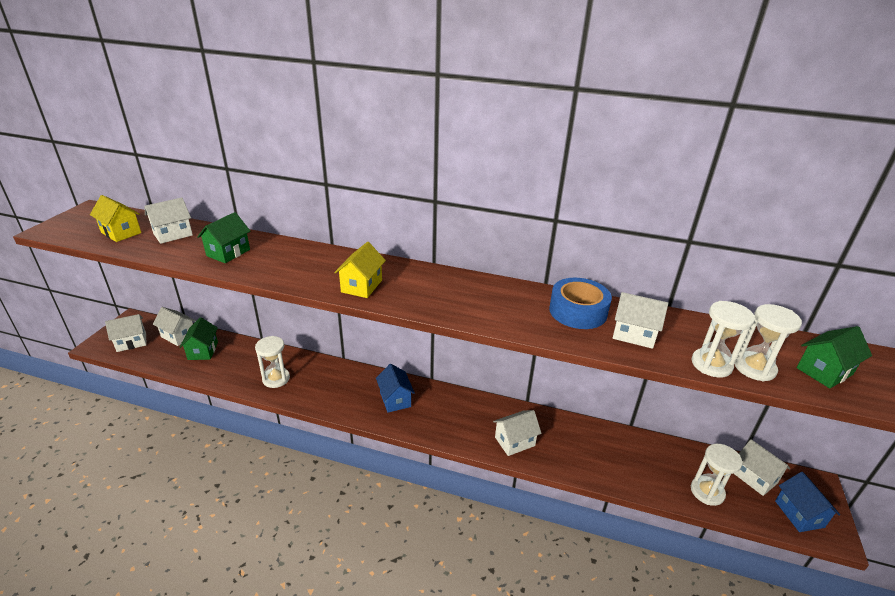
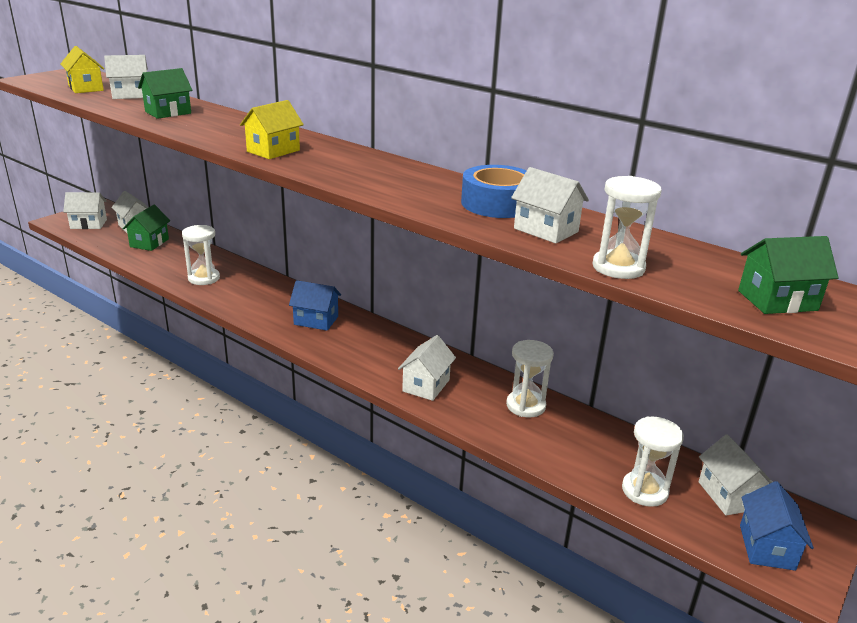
camera: 20 degrees right, 5 degrees down
(395, 399) = (316, 320): blue house -> blue house turned 75 degrees counterclockwise
(514, 441) = (426, 385): white house -> white house turned 60 degrees counterclockwise
(754, 368) = (675, 280): white hourglass -> white hourglass (525, 405)

